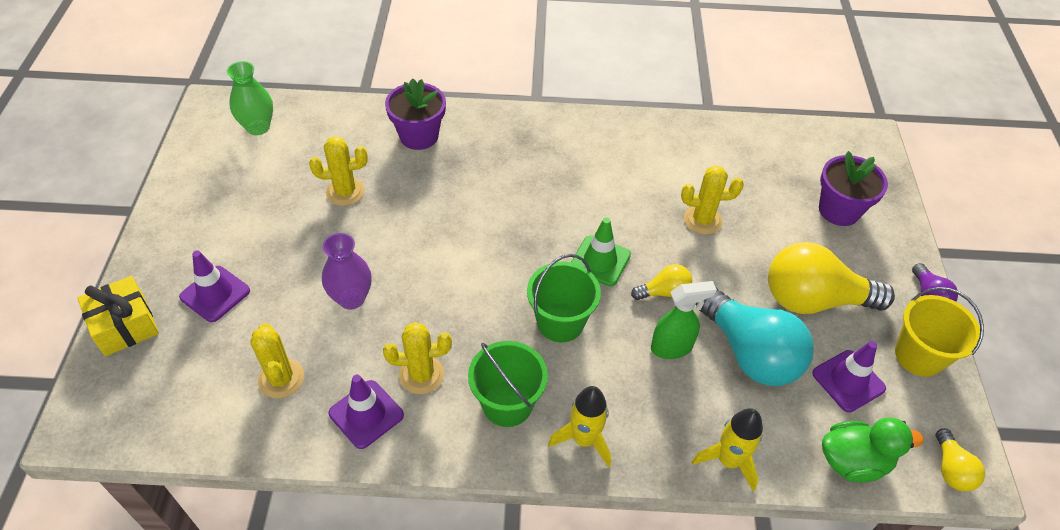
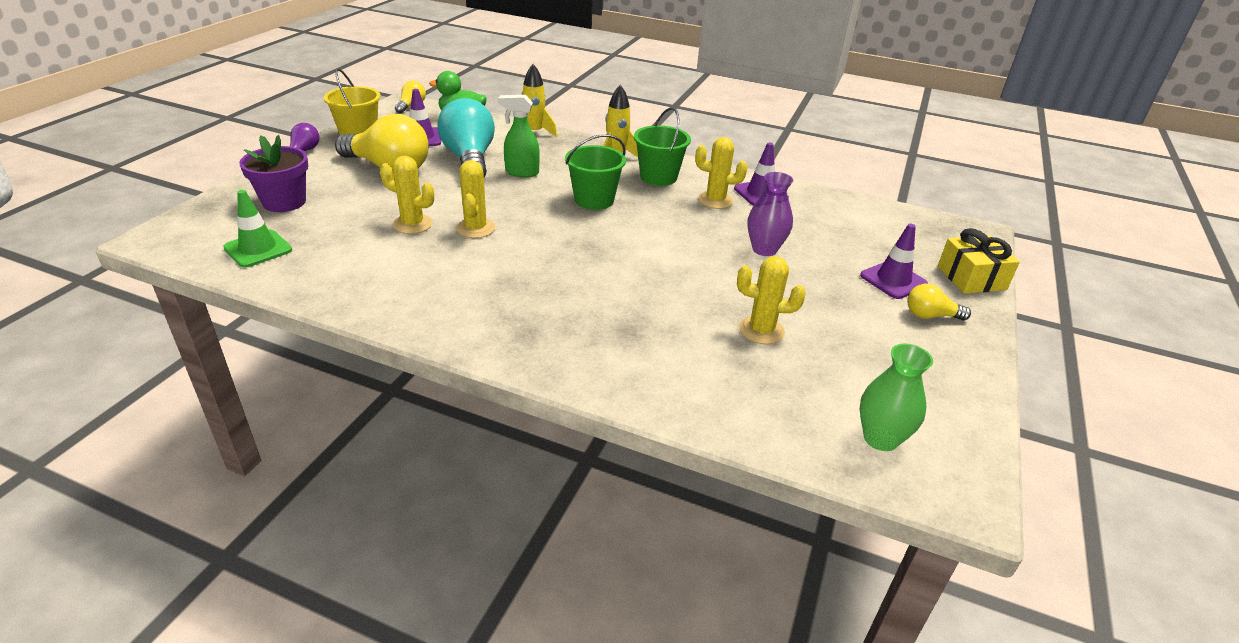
camera: 160 degrees left, 15 degrees down
(281, 379) = (825, 221): yellow cactus -> yellow cactus (475, 228)
(419, 136) = (656, 368): purple flower pot -> none
(600, 261) = (532, 222): green traffic cone -> green traffic cone (258, 249)
(664, 292) = (497, 195): yellow light bulb -> yellow light bulb (930, 316)

